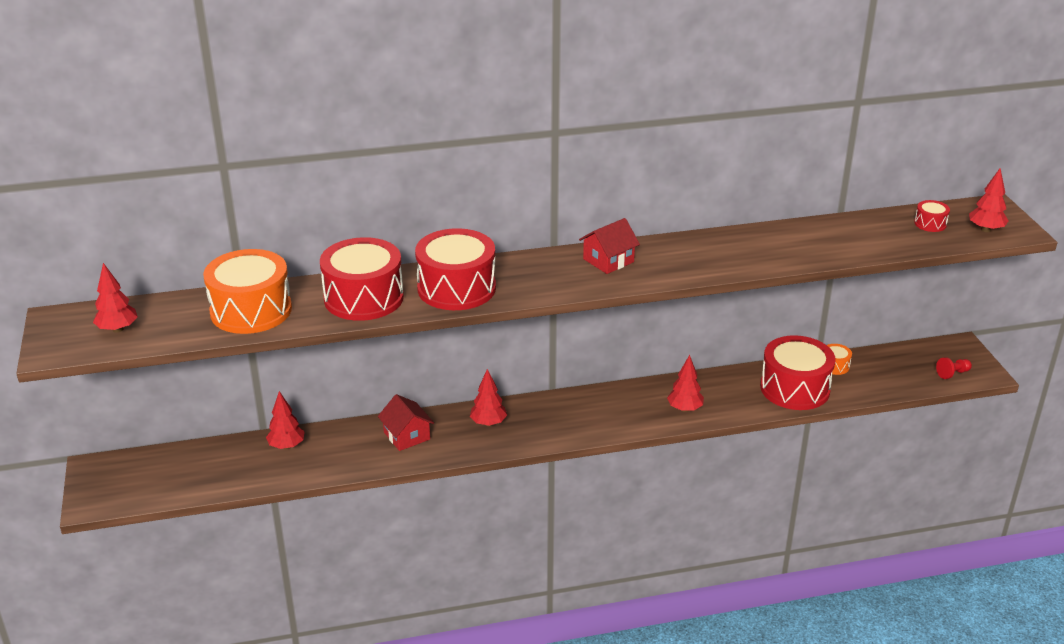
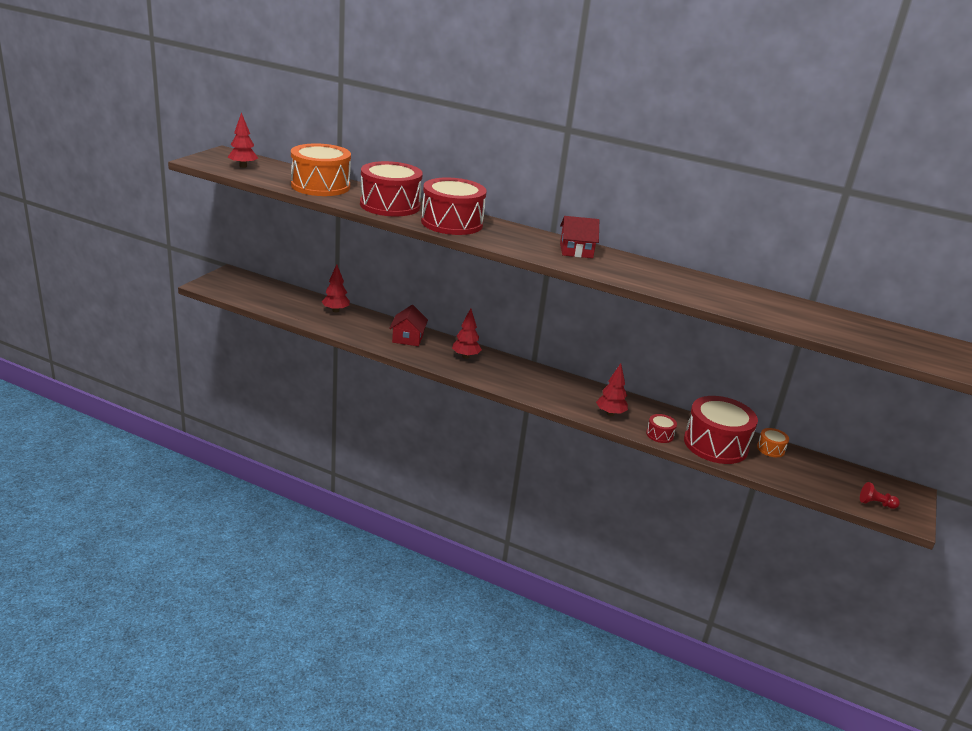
camera: 35 degrees right, 5 degrees down
(930, 224) = (885, 335): red drum -> red drum (659, 435)
(985, 229) = (936, 358): red tree -> none

